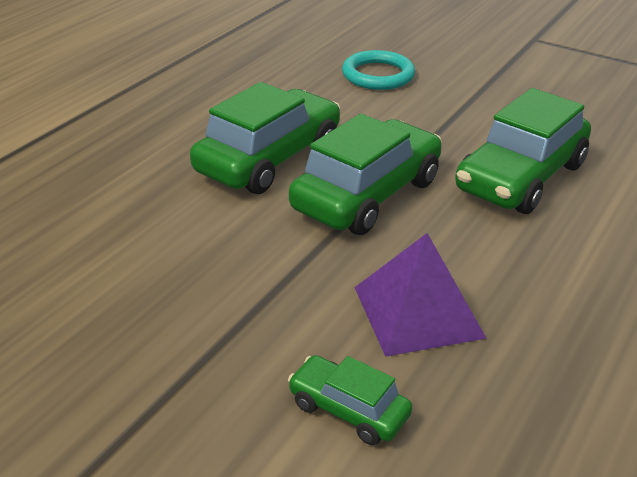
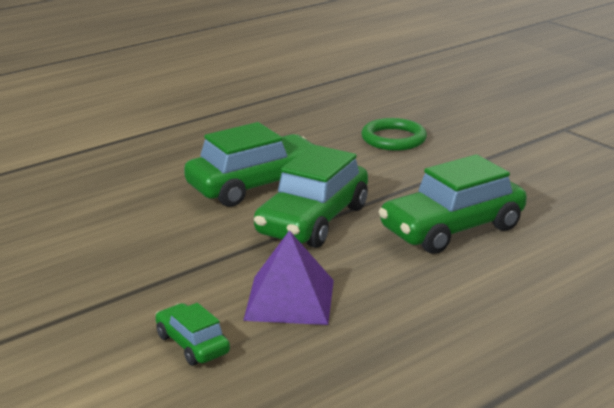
camera: 20 degrees right, 10 degrees down
(366, 195) = (313, 220): green car -> green car turned 150 degrees clockwise
(378, 75) = (393, 139): turquoise ring -> green ring

